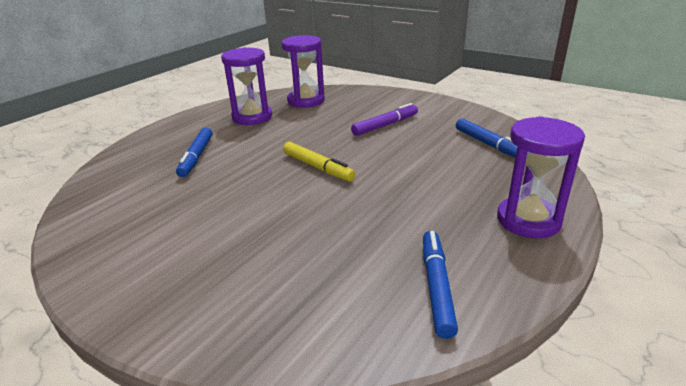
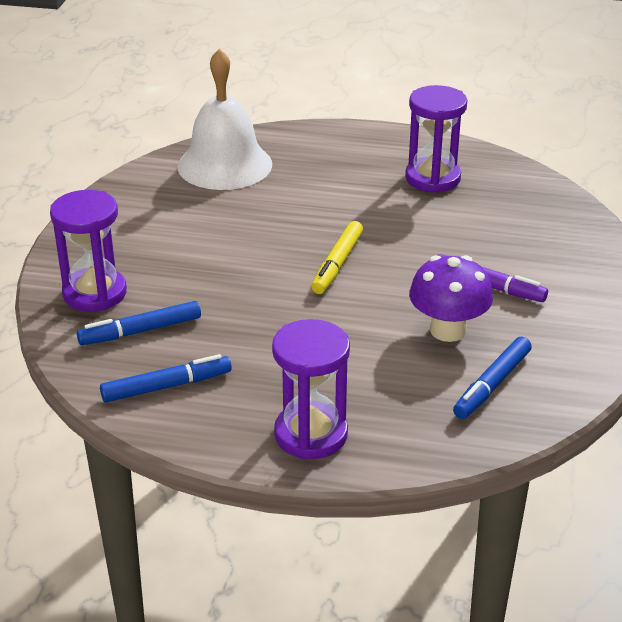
camera: 65 degrees right, 5 degrees up
(123, 187) = (224, 165): none -> white bell
(196, 157) = (308, 180): blue marker -> blue marker (140, 331)
(306, 101) = (518, 201): purple hourglass -> purple hourglass (95, 293)
(424, 146) = (448, 330): none -> purple mushroom

